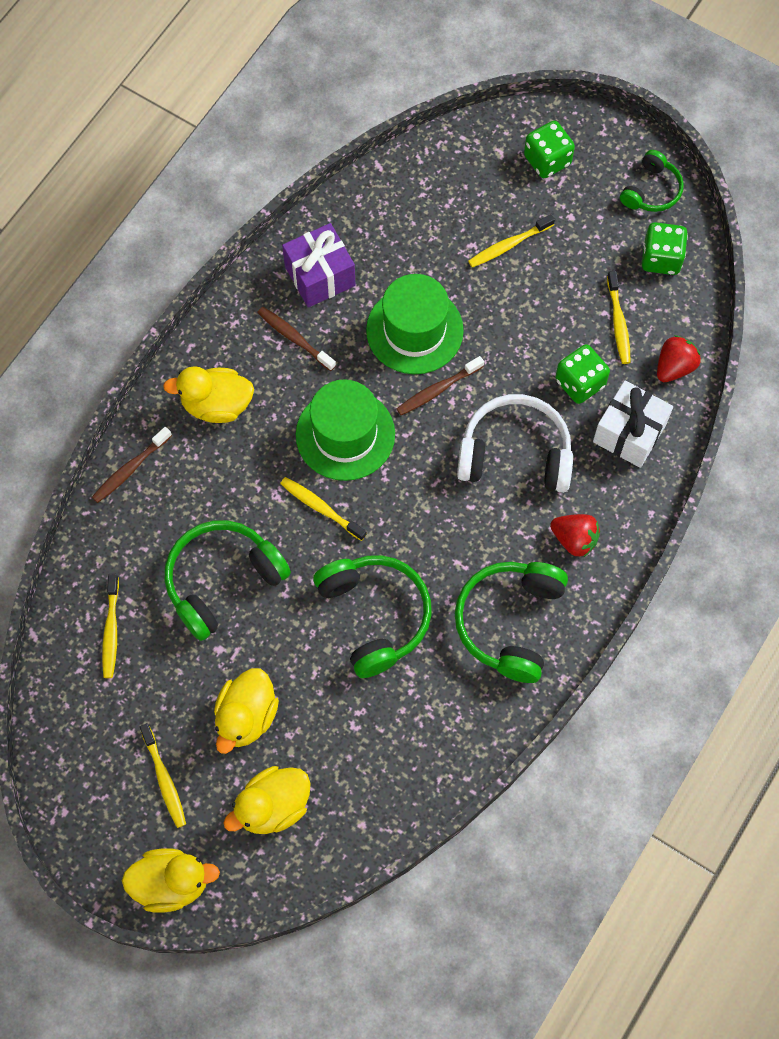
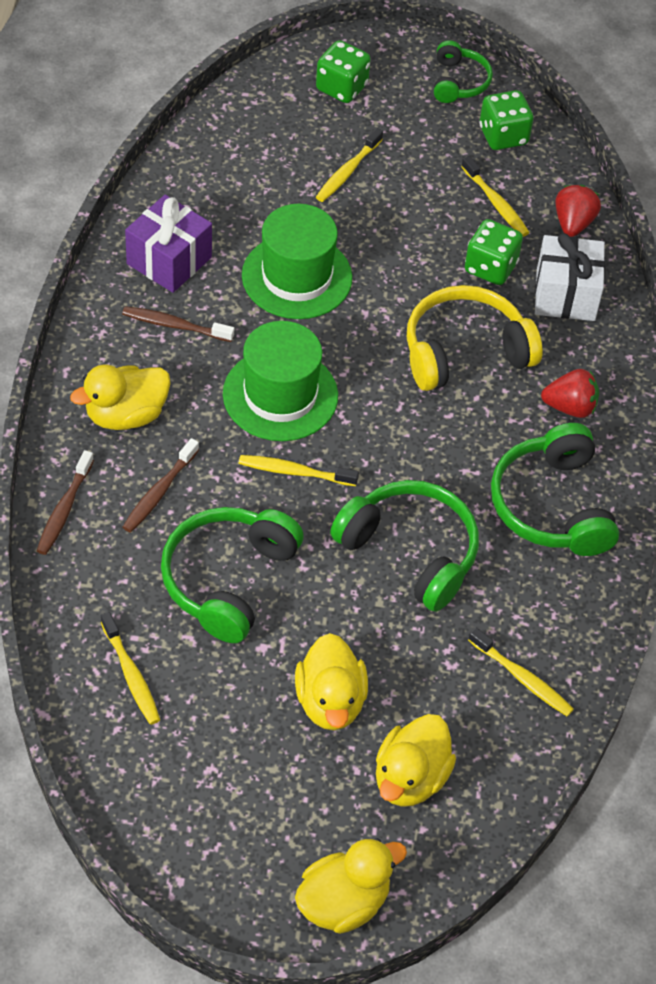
camera: 30 degrees left, 15 degrees down
(164, 779) = (275, 800): yellow toothbrush -> yellow toothbrush (522, 678)
(437, 390) = (352, 322): brown toothbrush -> brown toothbrush (159, 492)
(515, 454) = (465, 352): white headphones -> yellow headphones

